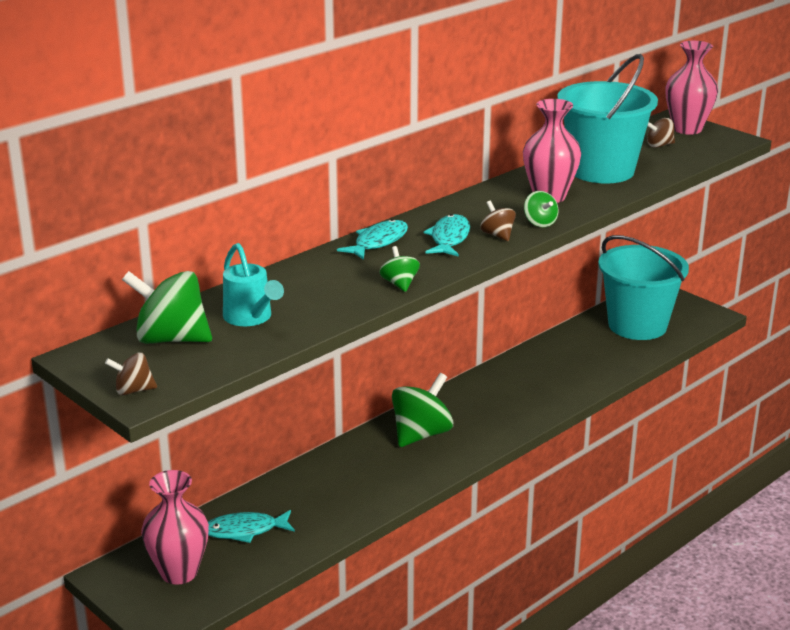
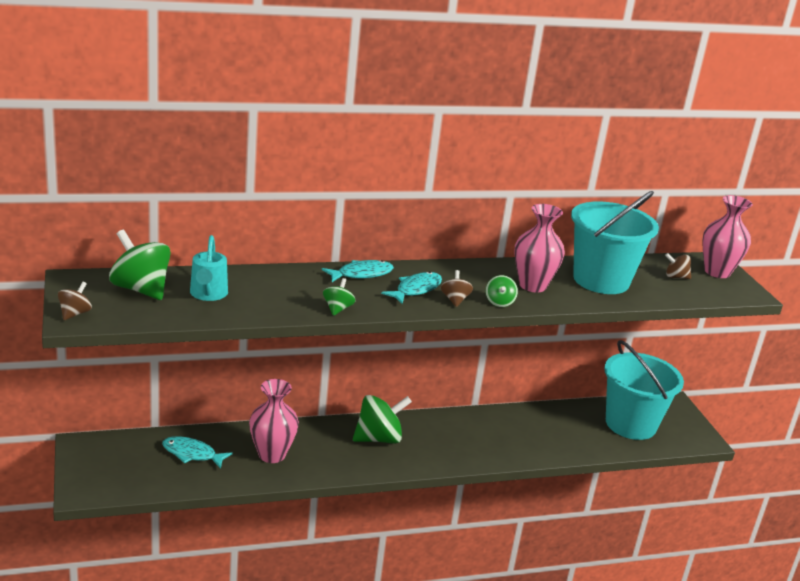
camera: 25 degrees right, 0 degrees up
(133, 390) = (75, 313): brown spinning top -> brown spinning top turned 90 degrees clockwise
(179, 572) = (123, 463): pink vase -> pink vase (272, 454)

